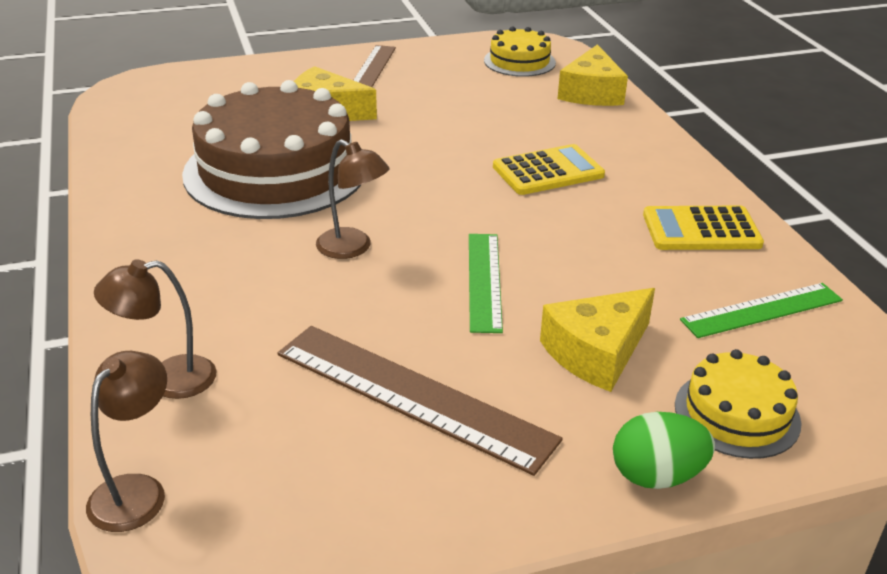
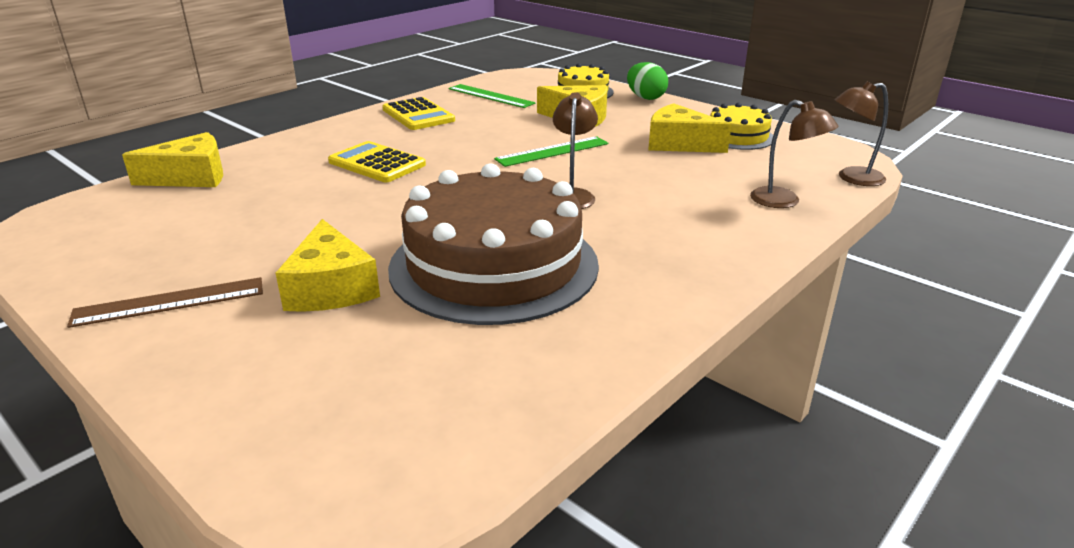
camera: 120 degrees left, 5 degrees down
(413, 395) = (679, 144): brown ruler -> yellow cheese
(519, 61) = (108, 223): yellow cake -> yellow cake (737, 136)

